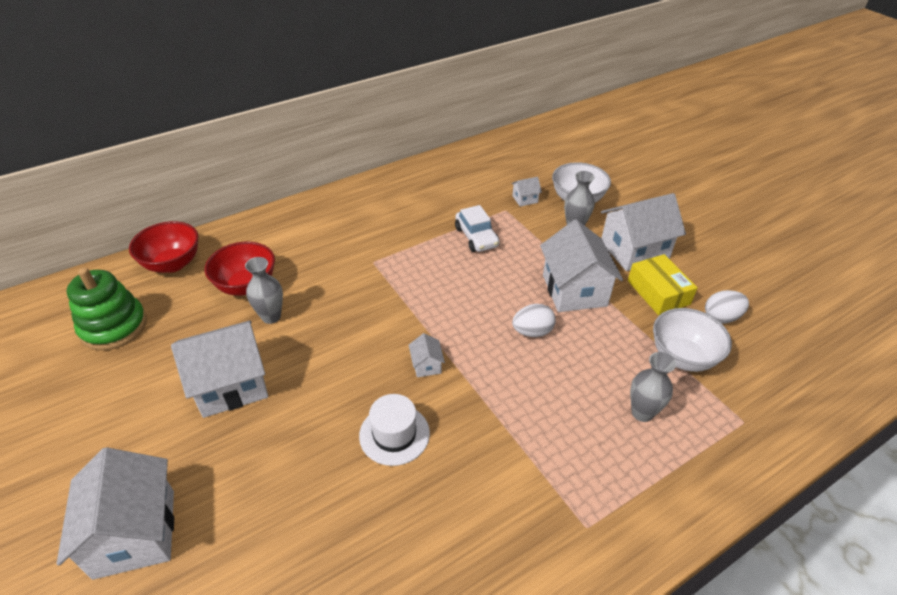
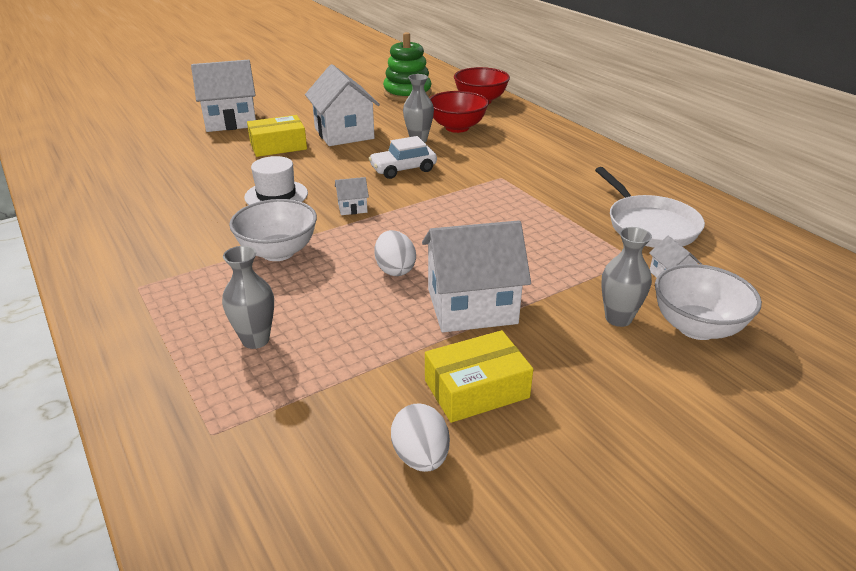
camera: 90 degrees right, 10 degrees down
(252, 452) = (278, 146): none -> yellow box
(460, 196) = (649, 225): none -> white pan
(476, 237) = (564, 236): white car -> white car (403, 169)
(634, 250) = (578, 377): white house -> none
(682, 357) = (339, 392): white bowl -> white bowl (278, 252)

